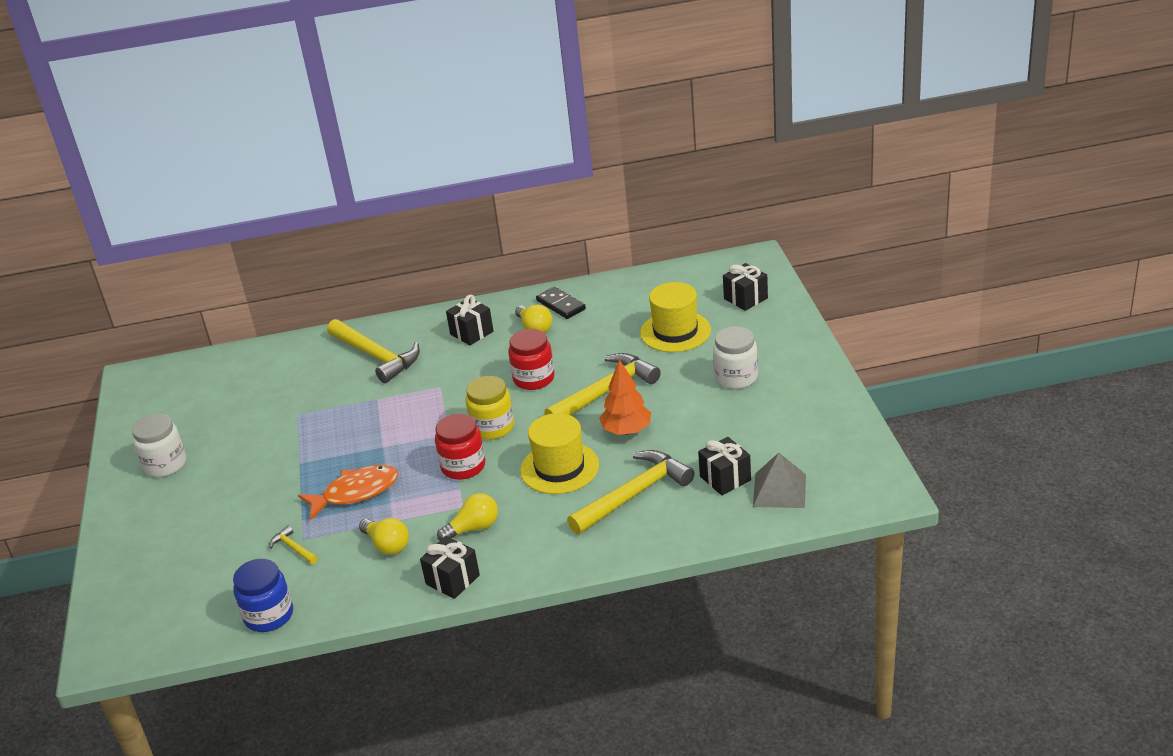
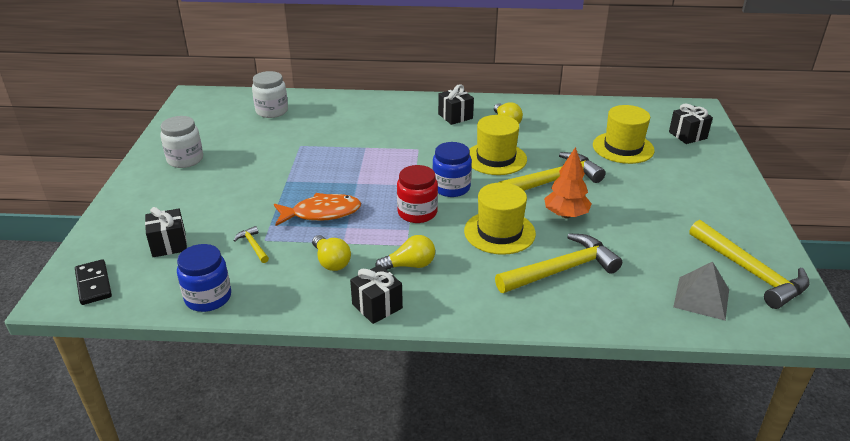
camera: 10 degrees right, 0 degrees up
(376, 356) = (376, 118): yellow hammer -> yellow hammer (750, 272)
(492, 427) = (451, 188): yellow jar -> blue jar
(534, 379) = (496, 158): red jar -> yellow hat
(561, 305) = (531, 111): black domino -> black domino (94, 284)
(725, 478) = (650, 275): black gift -> black gift (169, 244)
(736, 377) = (671, 193): white jar -> white jar (272, 111)

